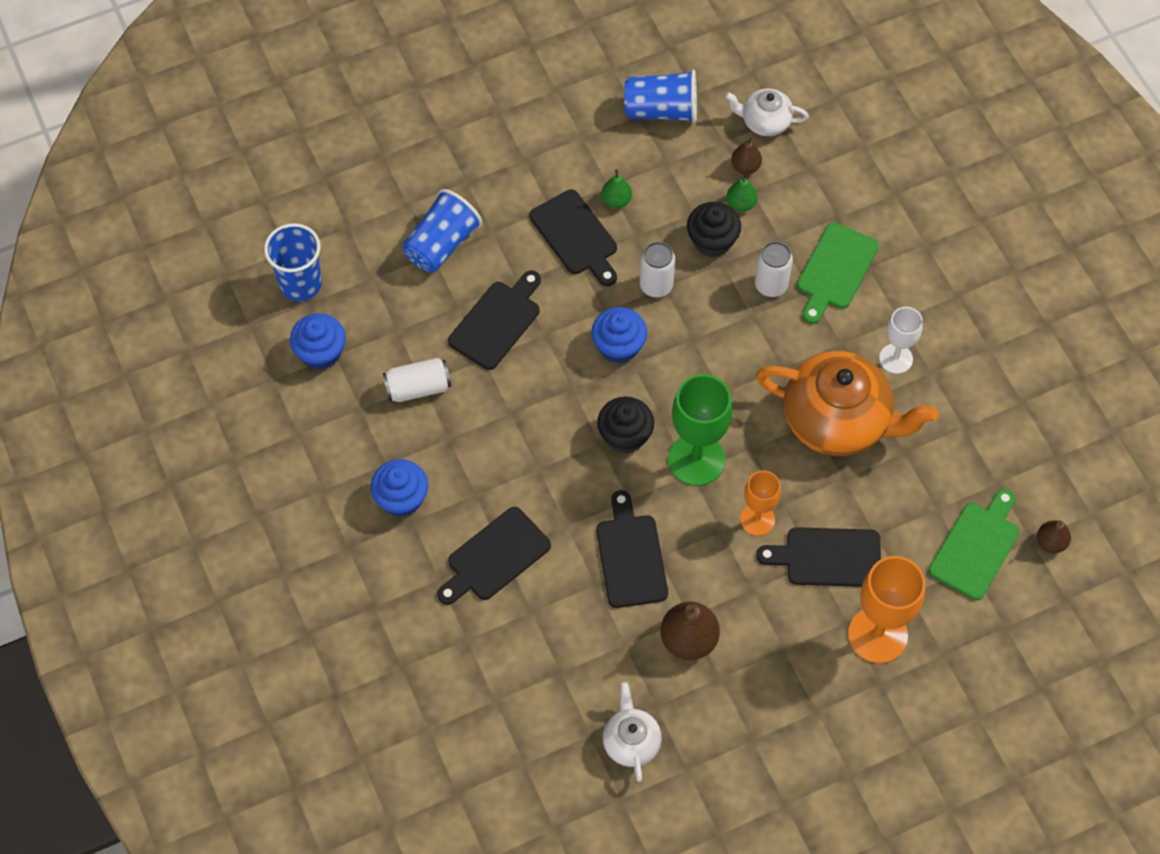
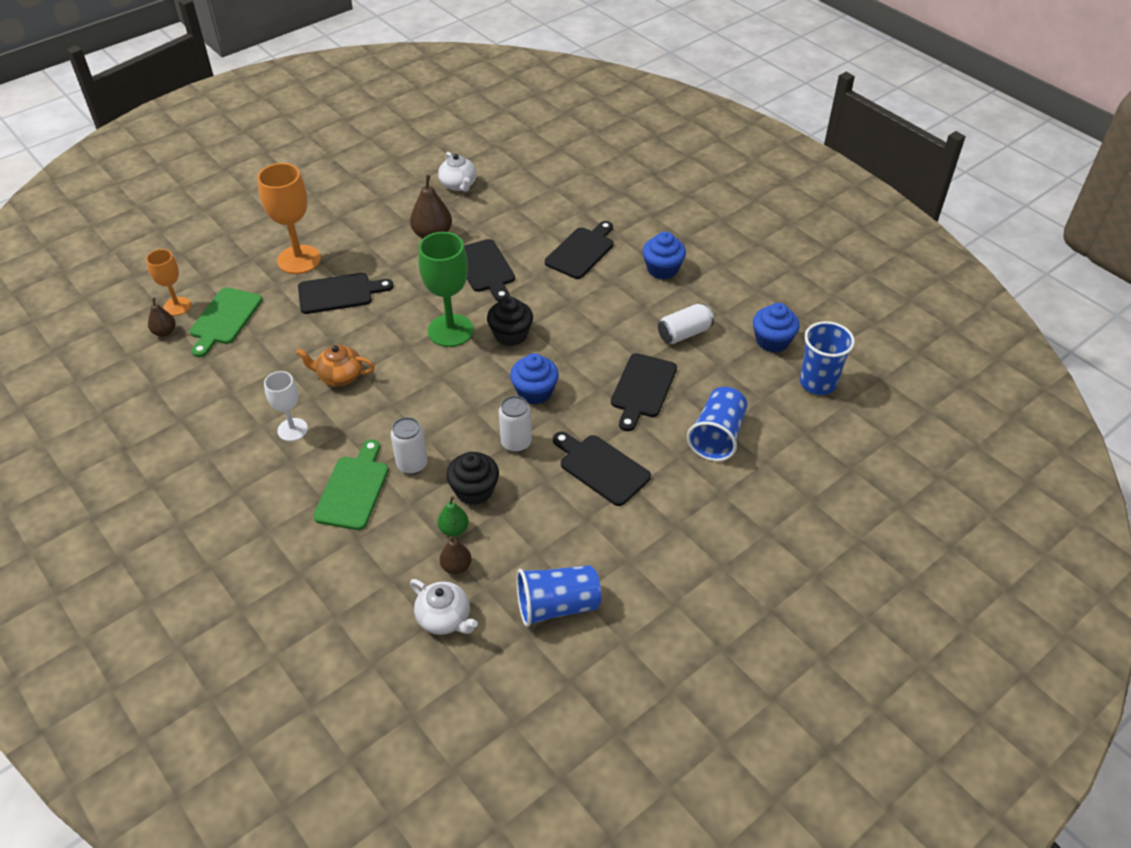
camera: 165 degrees right, 15 degrees down
(616, 200) = (575, 506): green pear -> none
(757, 519) = (396, 304): orange goblet -> orange goblet (177, 306)
(765, 122) = (445, 618): white teapot -> white teapot turned 45 degrees clockwise
(838, 420) = (340, 376): orange teapot -> orange teapot, size x0.50

